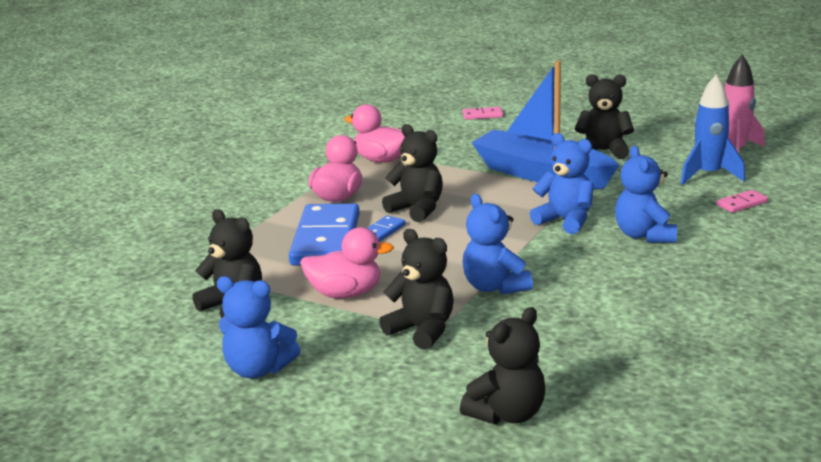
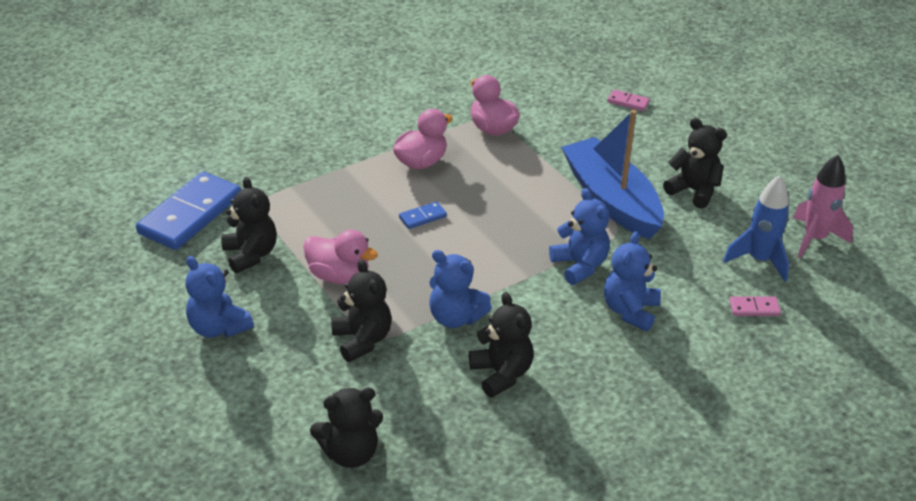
camera: 25 degrees right, 15 degrees up
(326, 240) = (372, 209): blue domino -> blue domino (190, 215)
(417, 209) = (471, 202): black teddy bear -> black teddy bear (501, 374)
(494, 287) = (455, 317): blue teddy bear -> blue teddy bear turned 60 degrees counterclockwise

